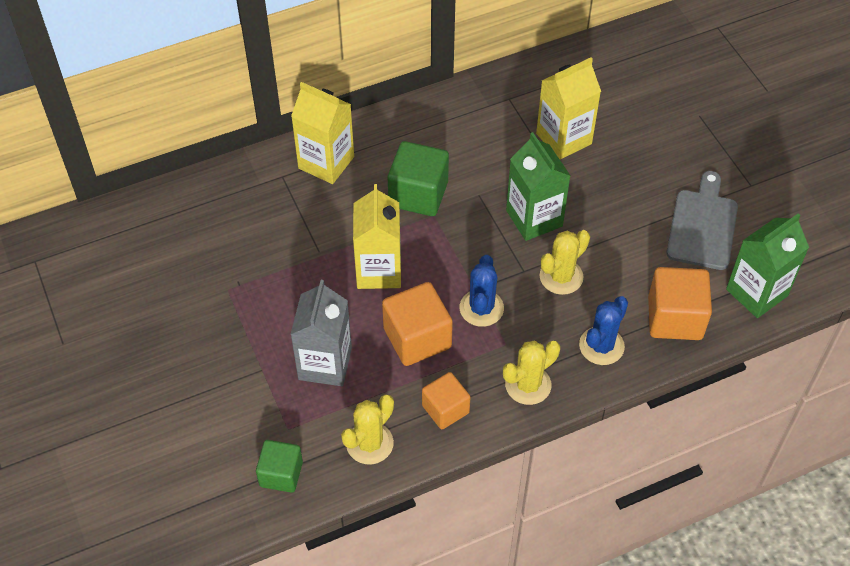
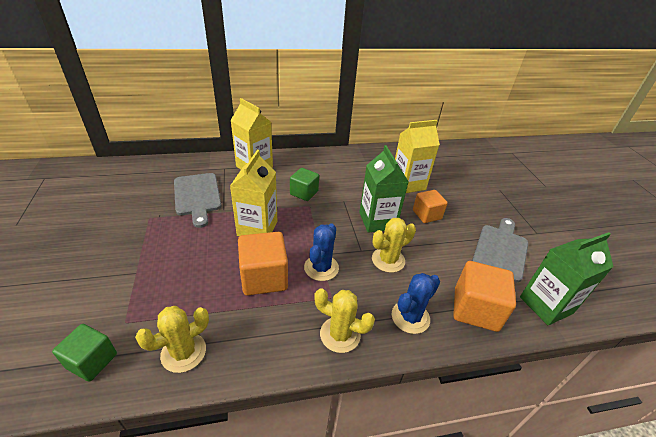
camera: 10 degrees right, 15 degrees down
(271, 238) = (197, 196): none -> grey cutting board
(325, 364) = (185, 279): grey carton -> none
(418, 194) = (304, 193): green cube -> green cube, size x0.65
(445, 409) = (262, 338): orange cube -> orange cube (427, 215)
(528, 385) = (340, 334): yellow cactus -> yellow cactus turned 45 degrees clockwise

